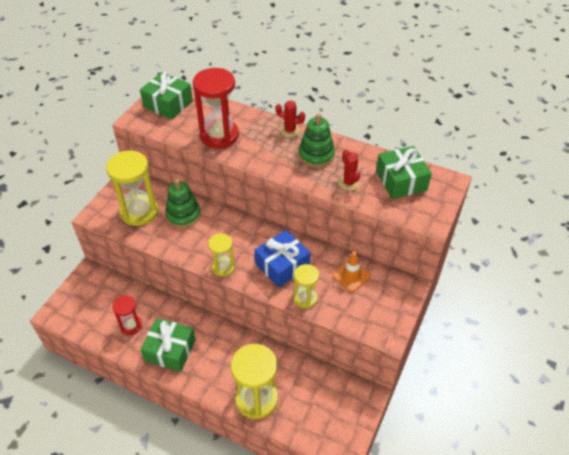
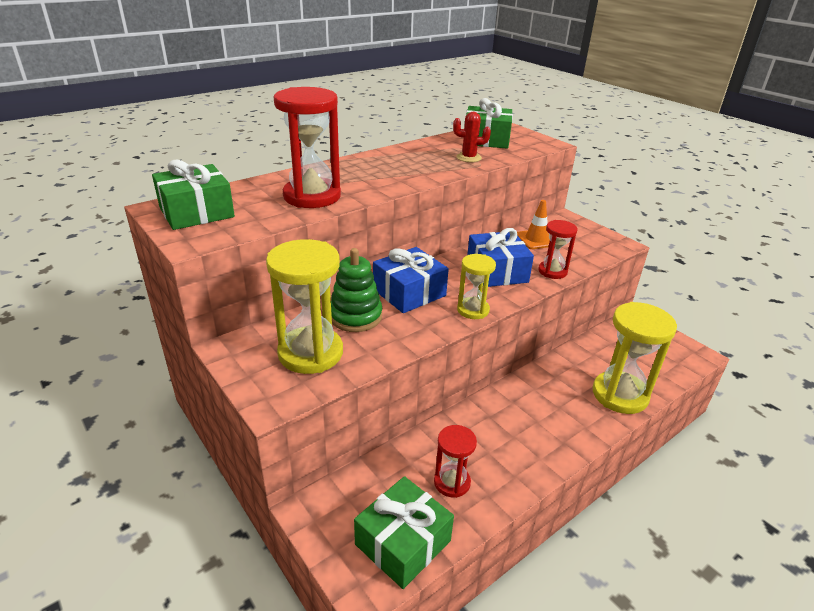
camera: 65 degrees left, 15 degrees down
(170, 350) = (517, 451): green gift -> green gift (403, 542)
(224, 229) = (409, 292): none -> blue gift
(290, 130) = (355, 161): red cactus -> none
(305, 298) = (552, 271): yellow hourglass -> red hourglass
(316, 155) = (411, 160): green stacking toy -> none

